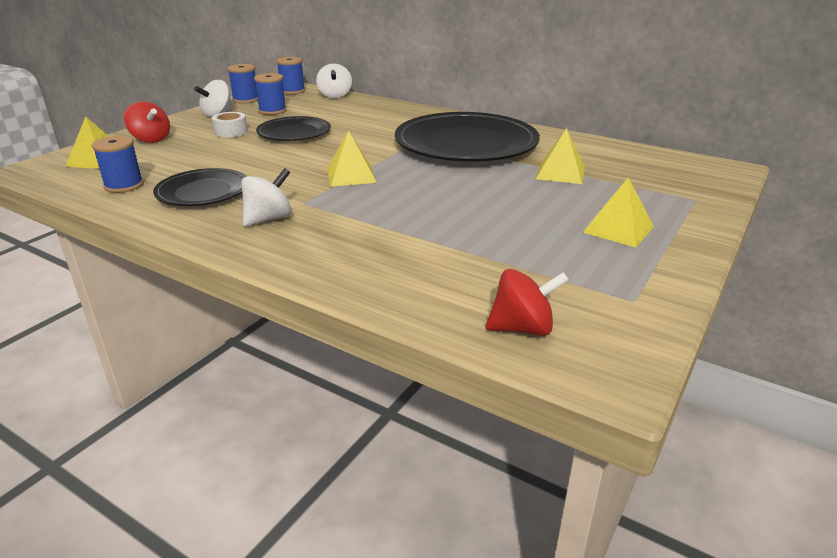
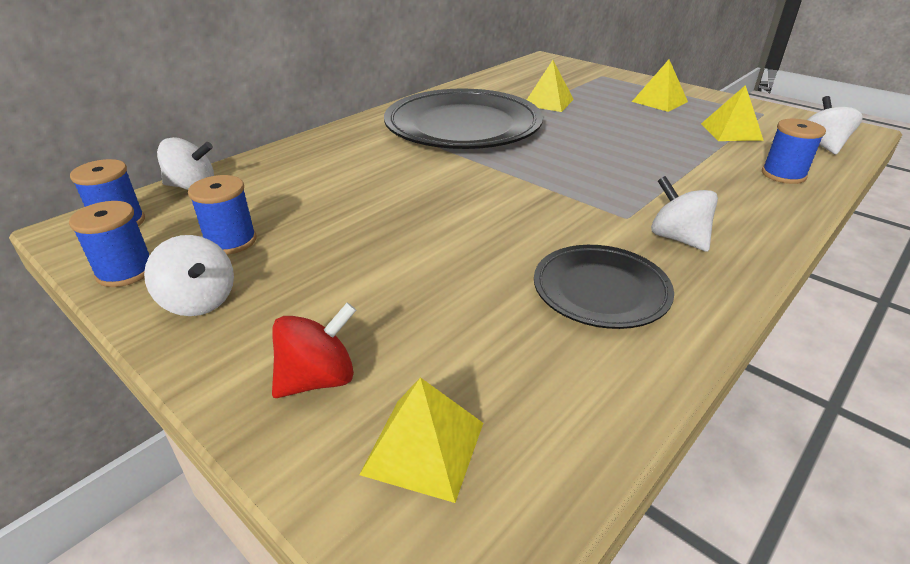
camera: 80 degrees left, 5 degrees up
(124, 185) = (574, 380): blue spool -> blue spool (783, 175)
(231, 132) = (326, 280): white tape -> none
(294, 133) = (368, 222): black plate -> none
(351, 175) = (545, 188): yellow pyramid -> yellow pyramid (731, 132)
(522, 328) = (822, 145): red spinning top -> white spinning top

